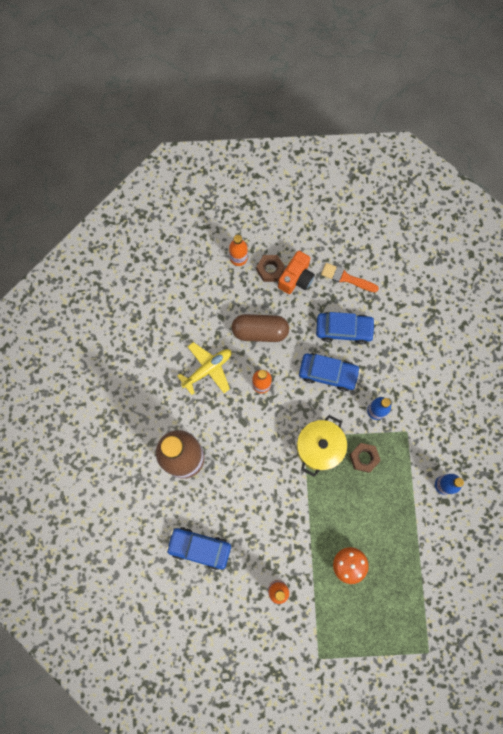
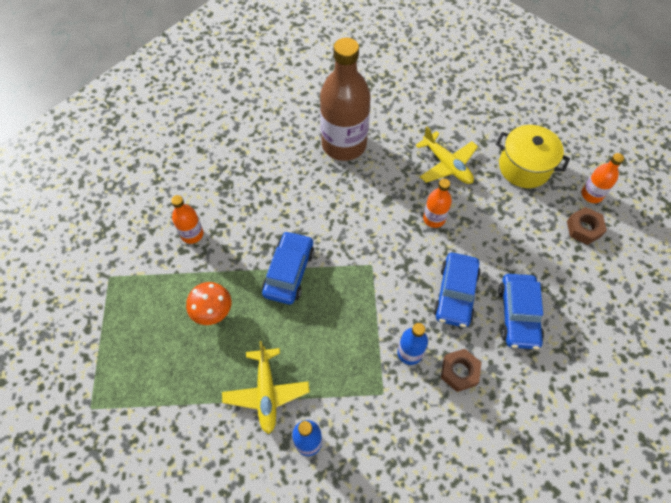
camera: 90 degrees right, 15 degrees down
(199, 548) = (246, 160): blue car -> blue car (289, 272)
(260, 331) = (500, 217): brown capsule -> none
(296, 278) = (578, 258): orange camera -> none
(319, 447) = (358, 281): yellow pot -> yellow pot (524, 167)
(346, 278) = (592, 320): orange brush -> none
(364, 458) = (345, 335): brown nut -> brown nut (459, 372)
(410, 517) = (266, 392): none -> yellow plane

